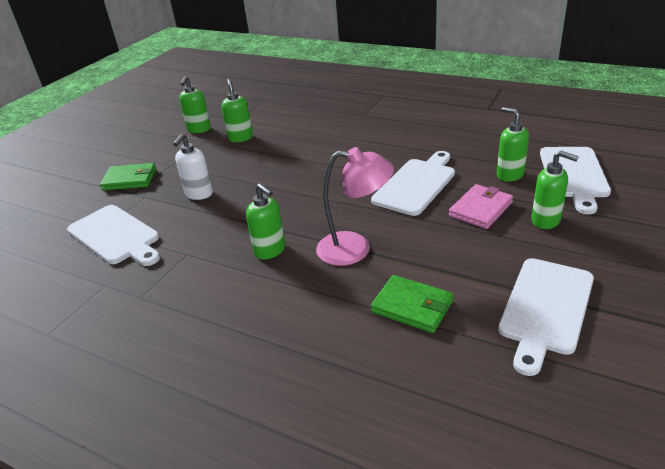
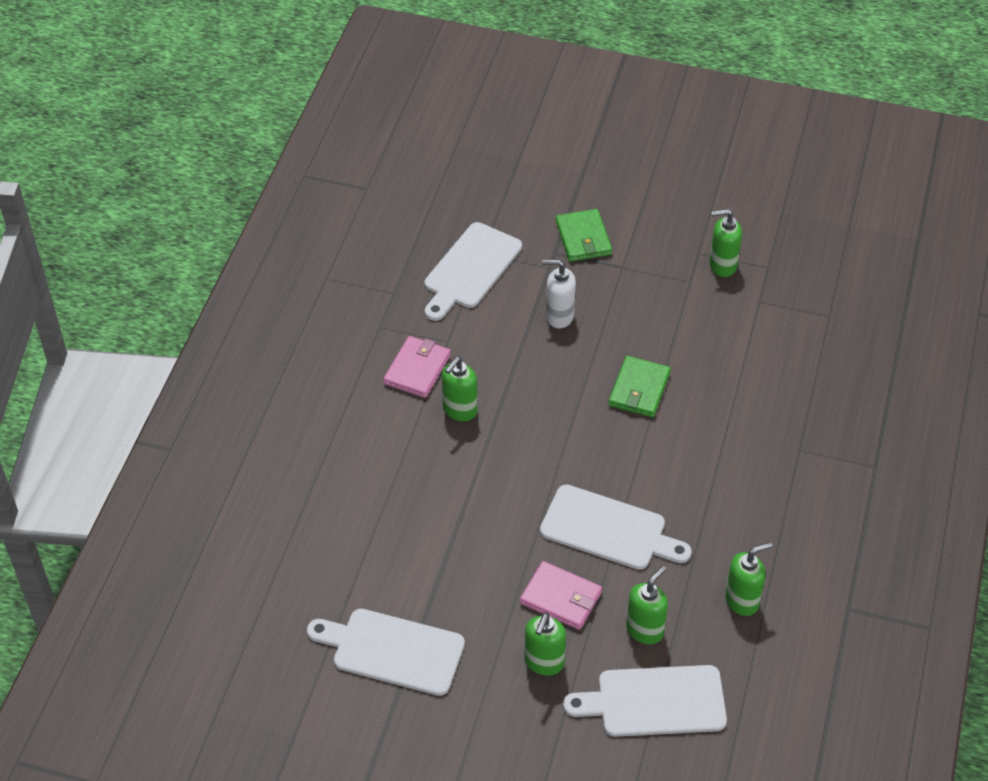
camera: 75 degrees right, 15 degrees up
(209, 274) = (417, 369): none -> pink wallet
(240, 138) = (705, 319): green soap dispenser -> green soap dispenser (742, 600)
(355, 249) = (470, 484): pink lamp -> none
(412, 306) = (385, 542): green wallet -> green wallet (639, 389)

